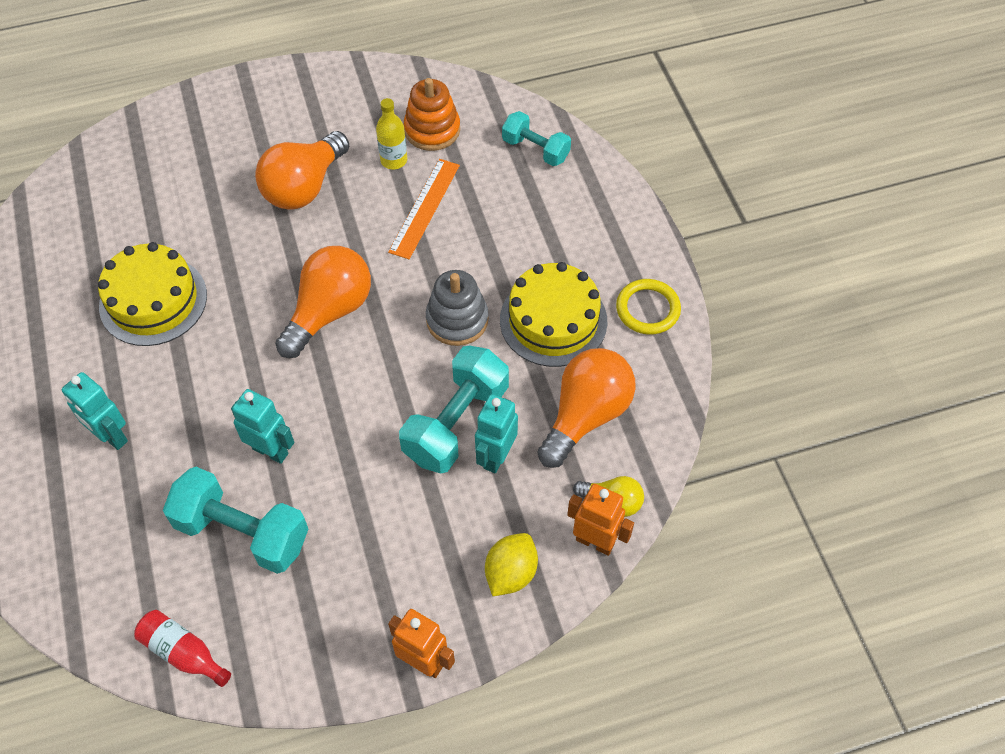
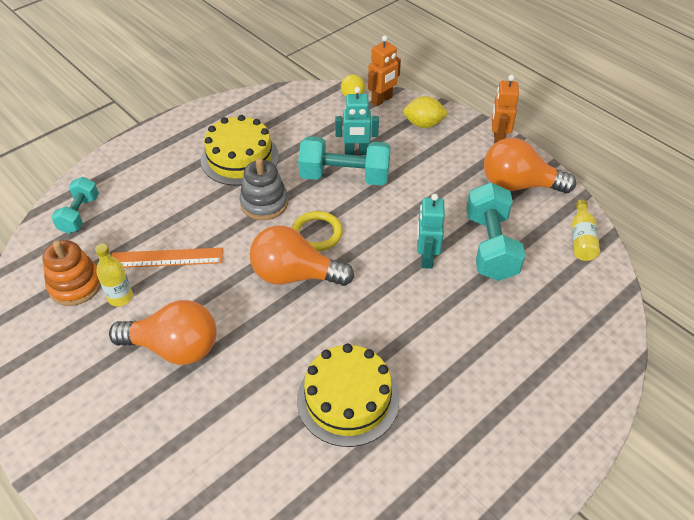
camera: 115 degrees left, 10 degrees down
(111, 436) = (481, 358): turquoise robot -> none
(183, 652) = (581, 239): red bottle -> yellow bottle
(586, 415) = (303, 125): orange light bulb -> orange light bulb (519, 185)
(595, 541) = (382, 100): orange robot -> orange robot turned 135 degrees counterclockwise
(647, 309) = (209, 121): yellow ring -> yellow ring (316, 233)

